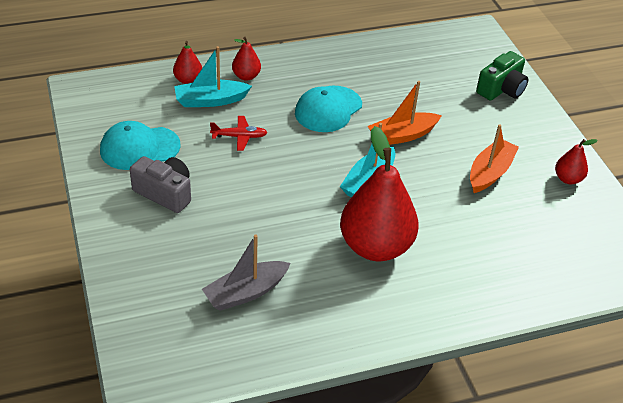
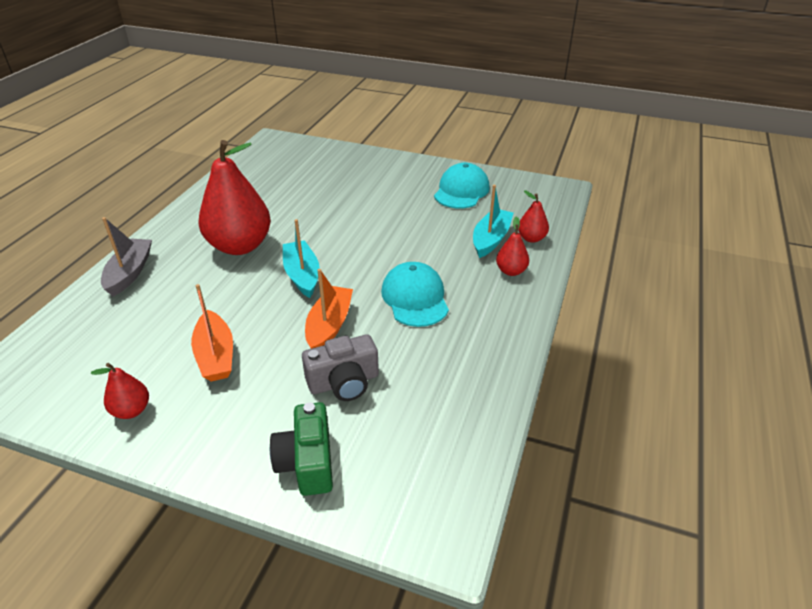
camera: 130 degrees right, 5 degrees down
(165, 193) = (402, 186): grey camera -> grey camera (344, 382)
(239, 137) = (428, 235): red plane -> none
(246, 292) = (281, 184): grey boat -> grey boat (129, 273)

